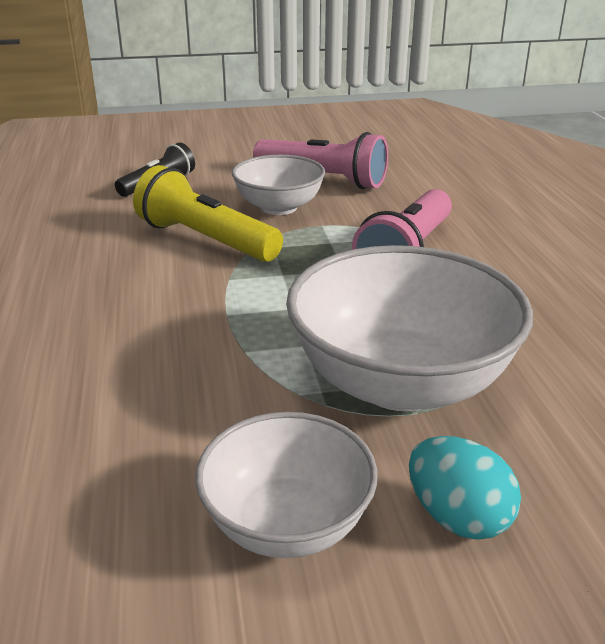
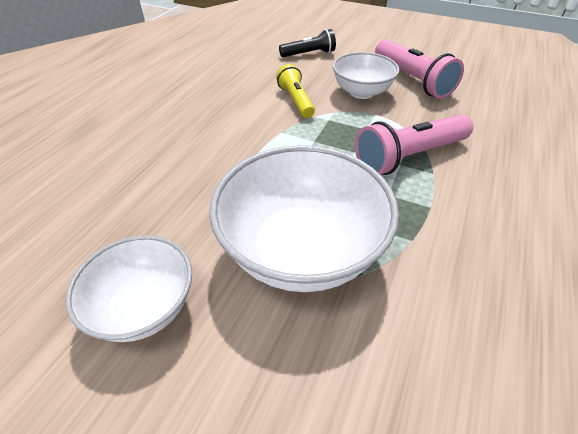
camera: 35 degrees right, 15 degrees up
(206, 240) = (296, 101): yellow flashlight -> yellow flashlight, size x0.63
(457, 517) = (231, 366): turquoise egg -> none

